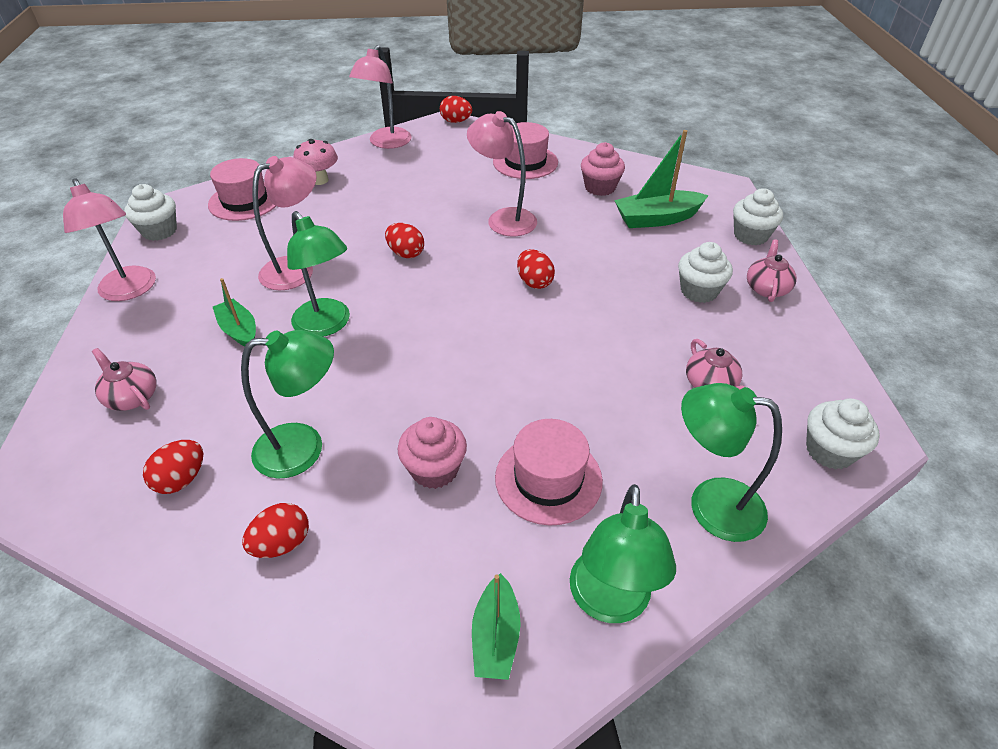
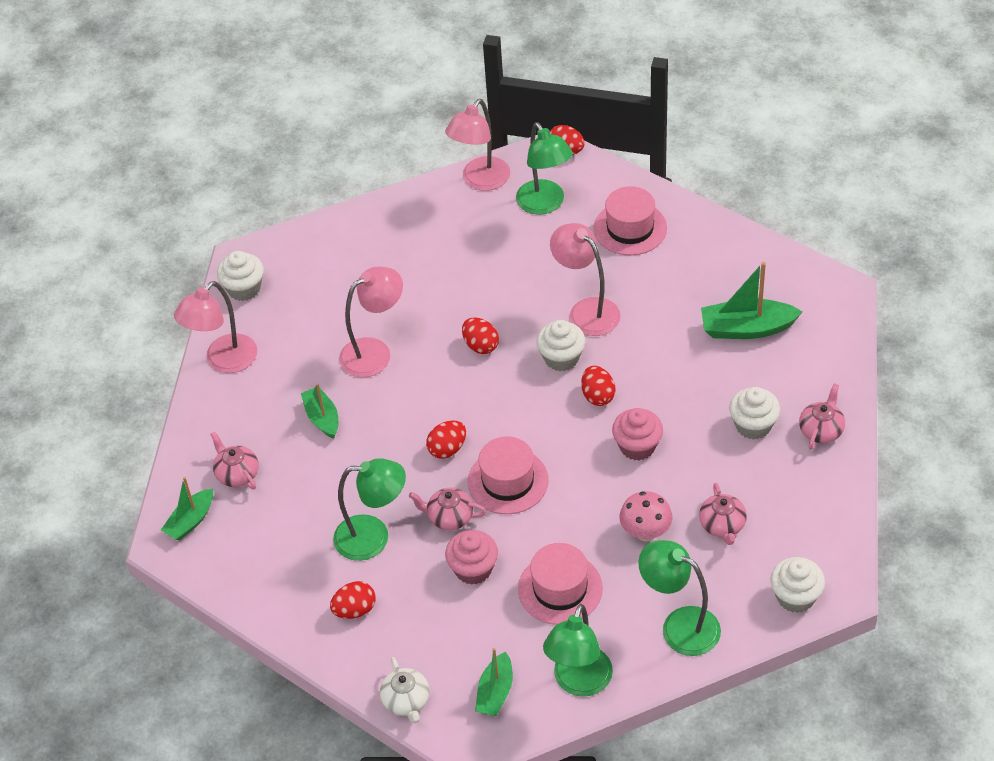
camera: 15 degrees right, 5 degrees up
(63, 458) = (190, 521): none -> green boat
(130, 291) = (224, 361): pink lamp -> pink lamp turned 60 degrees clockwise
(181, 479) = (281, 551): red egg -> red egg (447, 449)
(245, 201) = (326, 256): pink hat -> pink hat (508, 481)
(320, 180) = (404, 233): pink mushroom -> pink mushroom (645, 532)
(327, 325) = (399, 422): green lamp -> green lamp (545, 204)
(365, 673) = (406, 701): none -> white teapot
(396, 413) = (449, 517): none -> pink teapot
(600, 187) = (701, 277): pink cupcake -> pink cupcake (637, 446)
(750, 235) = (836, 363): white cupcake -> white cupcake (561, 358)

